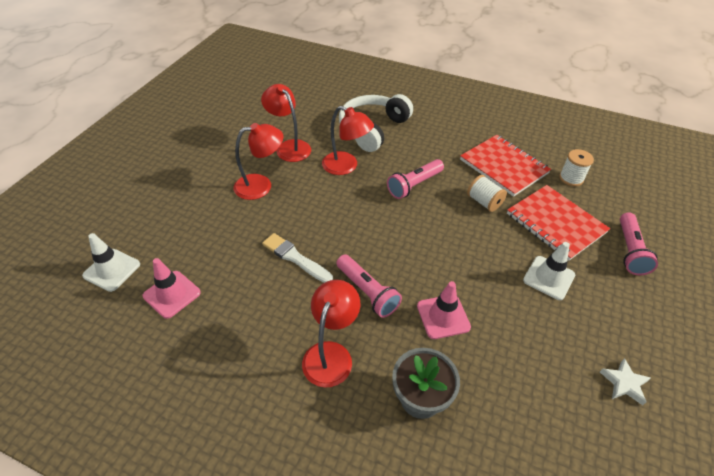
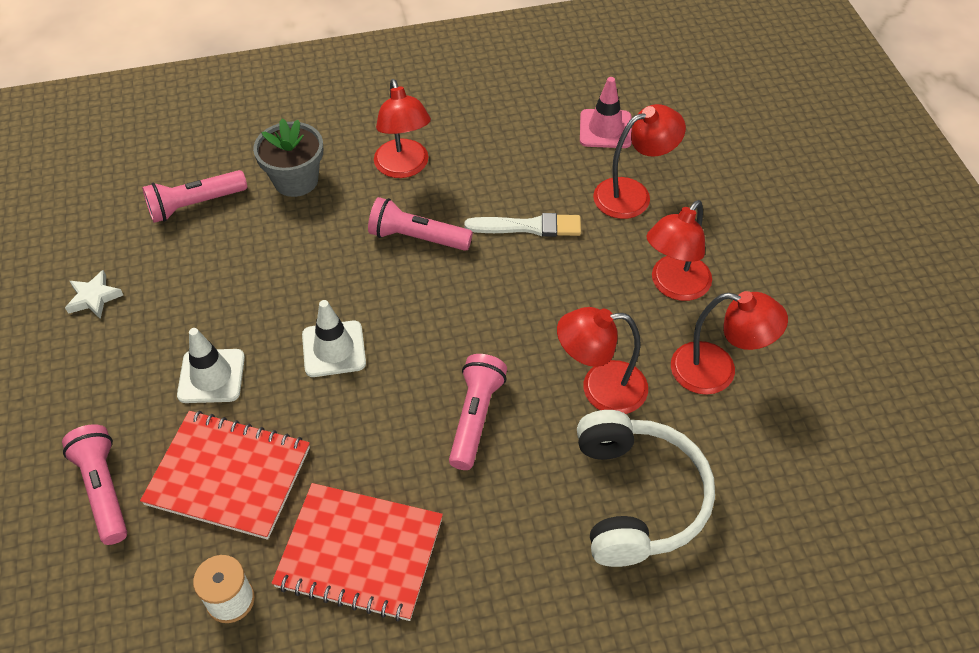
camera: 145 degrees right, 5 degrees up
(112, 270) = (690, 114): white traffic cone -> white traffic cone (334, 349)
(216, 241) = (633, 194): none -> red lamp
(443, 316) = (317, 259): pink traffic cone -> none
(484, 202) = (354, 451): white spool -> none
(517, 427) = (195, 205): none -> pink flashlight

